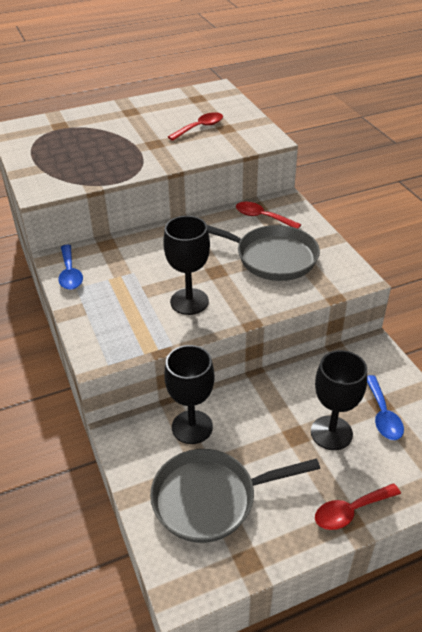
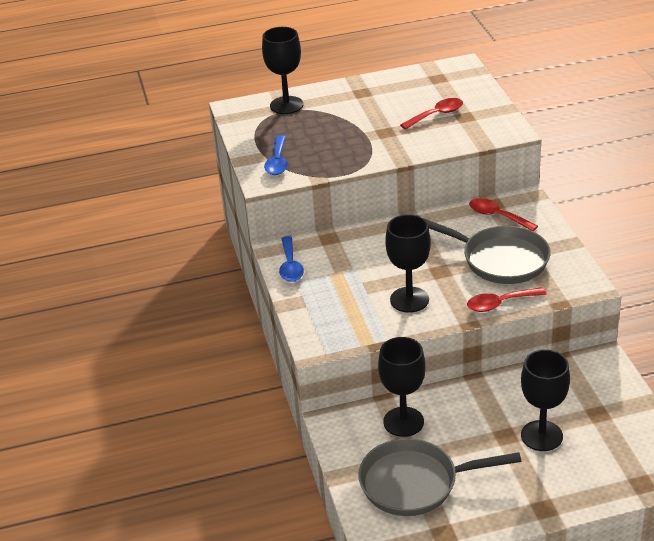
camera: 10 degrees right, 5 degrees down
(61, 124) = (286, 105): none -> black goblet
(350, 511) = (547, 502): red spoon -> red spoon (500, 304)
(383, 415) = (597, 423): blue spoon -> blue spoon (277, 162)

